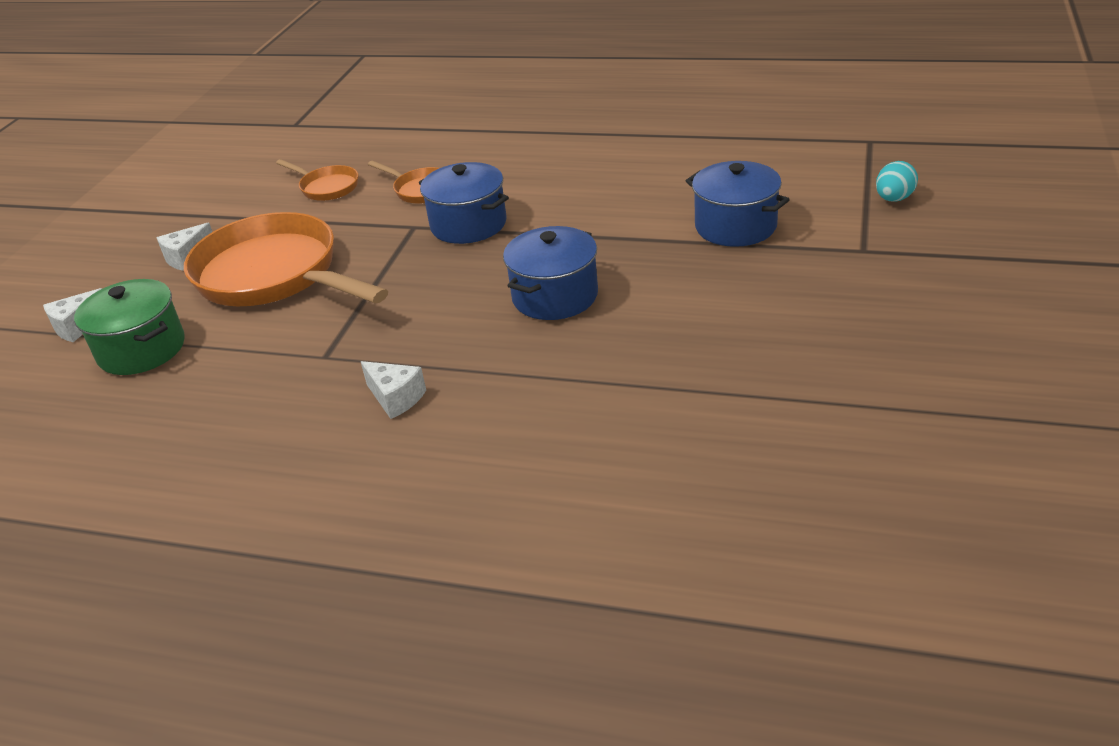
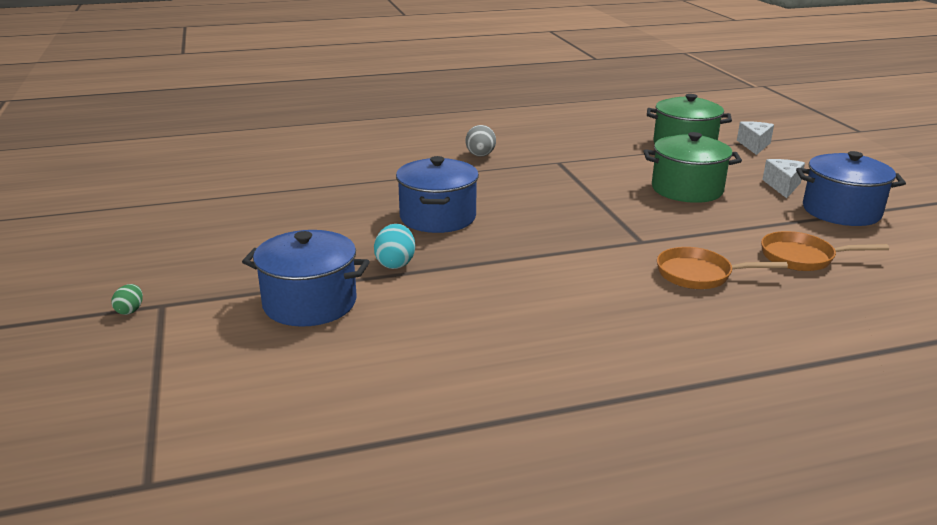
camera: 145 degrees right, 10 degrees down
(274, 275) = (687, 189): orange pan -> green pot
(396, 398) = (480, 155): white cheese -> grey egg
(468, 224) = (591, 252): blue pot -> blue pot (841, 211)
(891, 250) = (130, 310): none -> green egg
(894, 199) = (119, 376): turquoise egg -> turquoise egg (395, 263)

